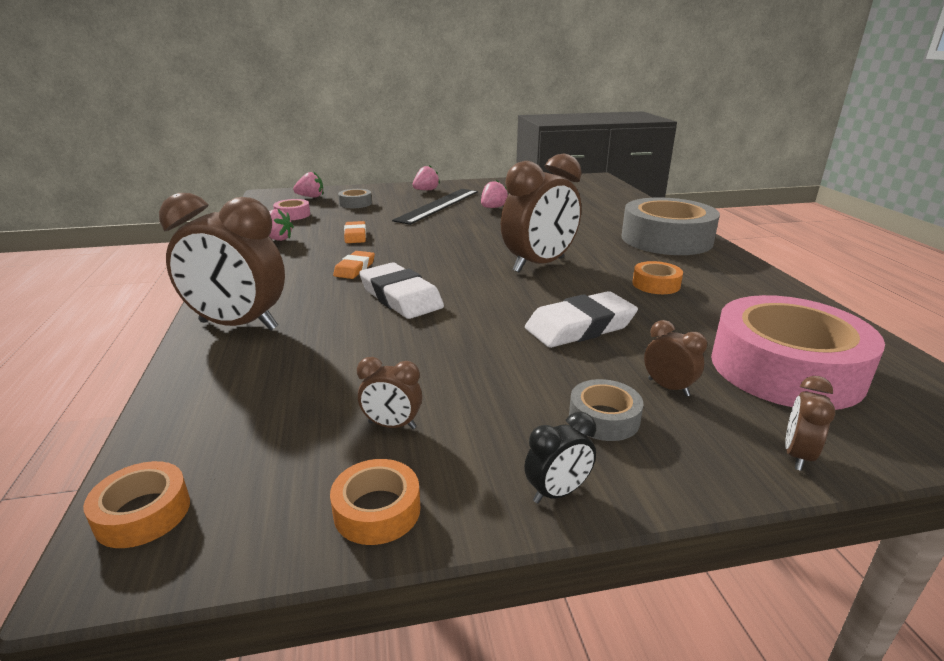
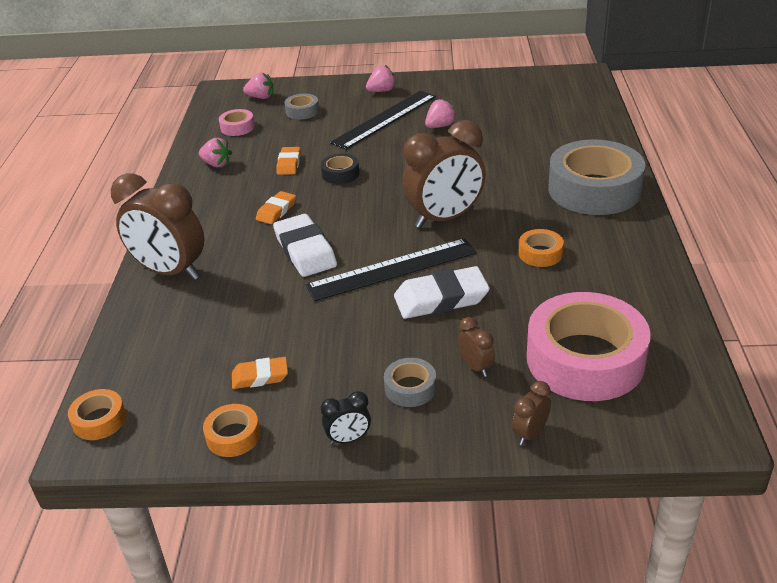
camera: 15 degrees right, 10 degrees up
(392, 425) = (260, 376): brown clock -> orange eraser
(412, 240) = (340, 174): none -> black tape
(508, 306) = (392, 269): none -> black ruler

